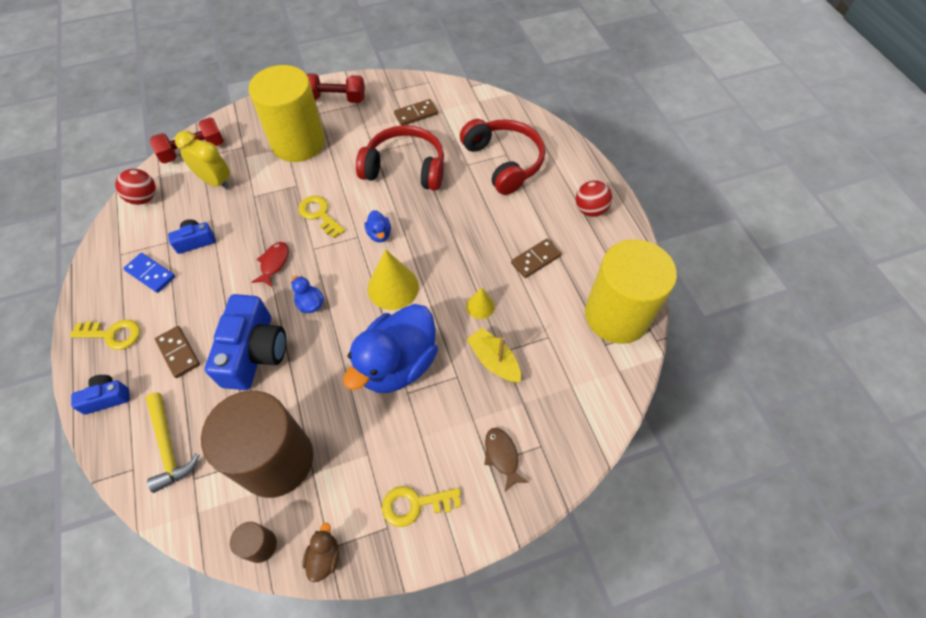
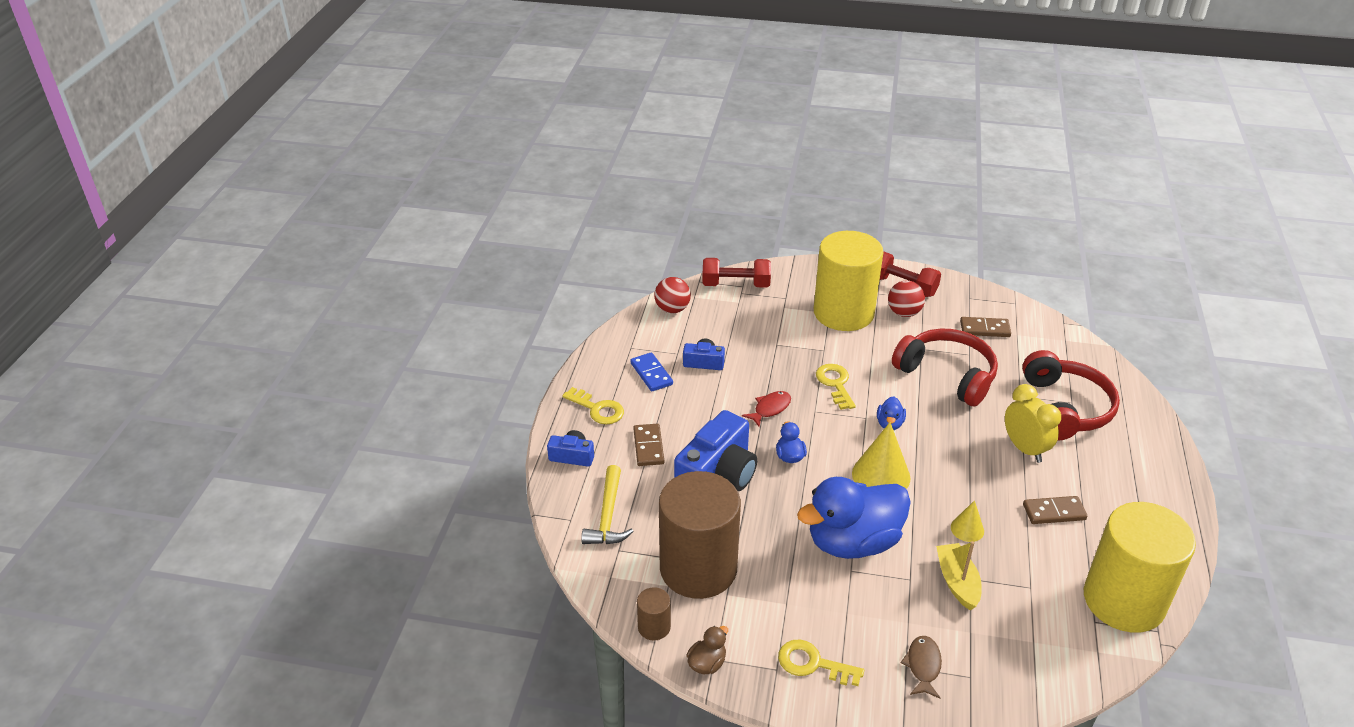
camera: 30 degrees right, 20 degrees down
(215, 181) = (745, 319): yellow clock -> yellow clock (1024, 449)
(590, 210) = (1146, 491): red ball -> red ball (904, 313)

